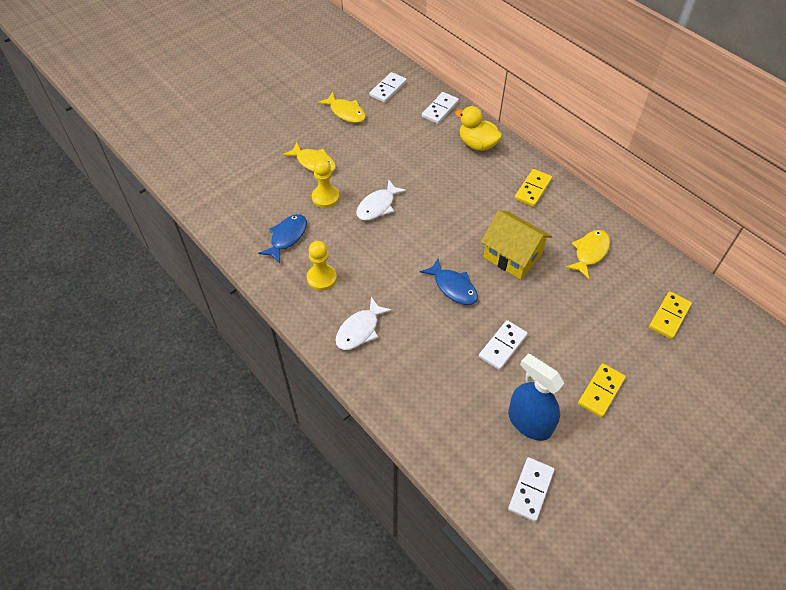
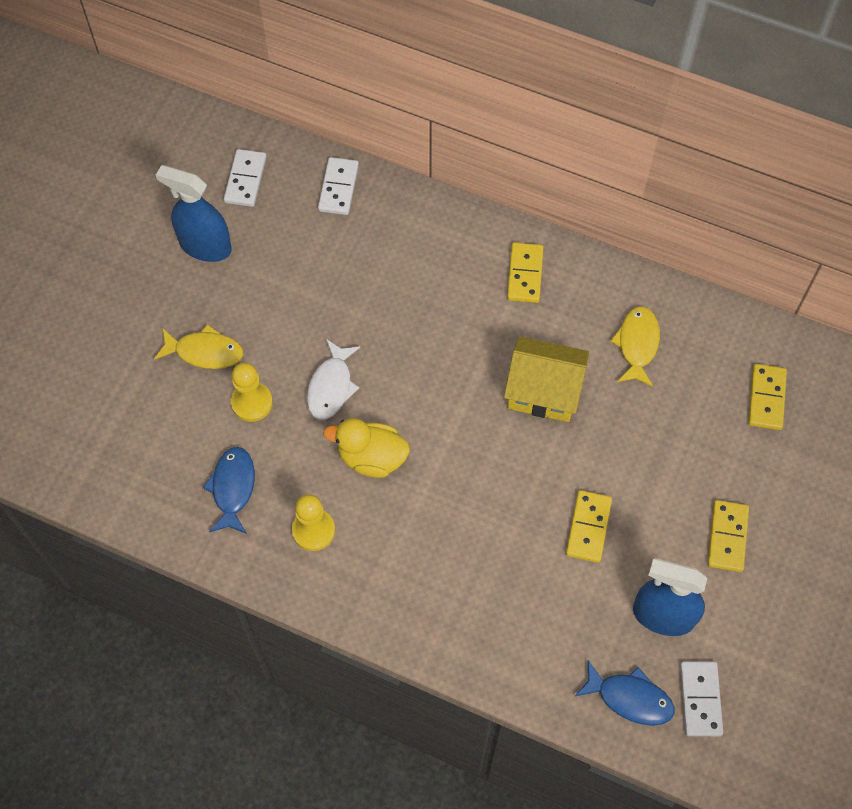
camera: 25 degrees left, 10 degrees up
(346, 112) = (205, 246): yellow fish -> blue spray bottle
(360, 330) = (402, 583): white fish -> none
(453, 287) = (490, 470): blue fish -> blue fish (630, 698)
(477, 144) = (418, 228): yellow duck -> yellow duck (371, 458)
(502, 346) = (588, 527): white domino -> yellow domino

